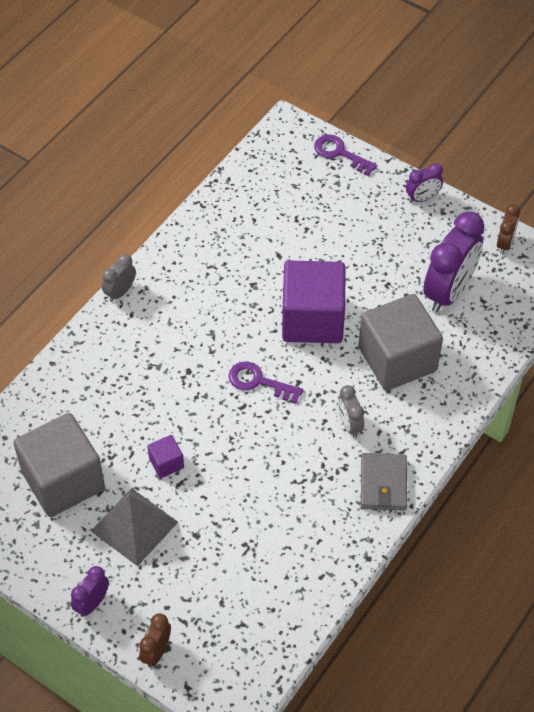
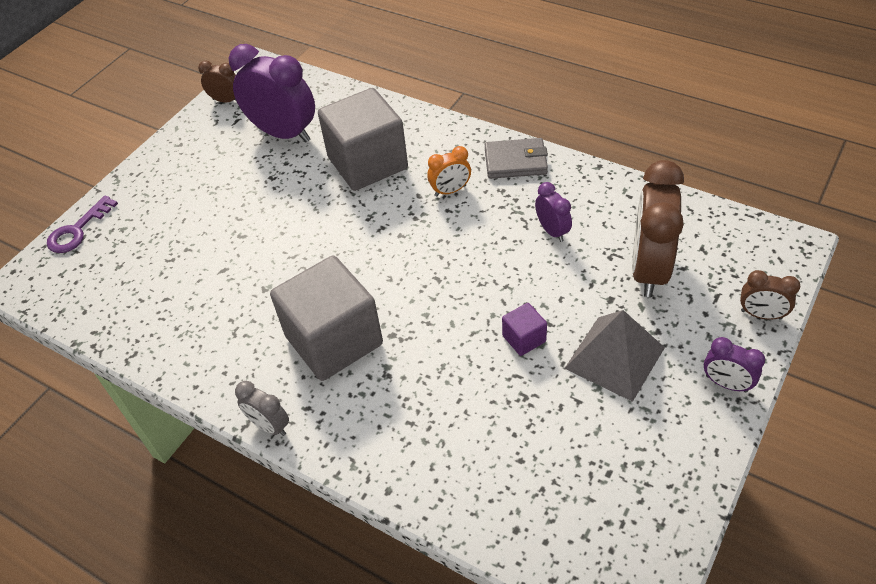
camera: 90 degrees left, 5 degrees down
(63, 481) = (569, 443): grey cube -> grey cube (334, 340)
(224, 572) = (648, 269): none -> brown clock
(259, 382) = (403, 268): purple key -> none
(312, 319) = (317, 231): purple cube -> none
(349, 425) = (450, 191): grey clock -> orange clock
(422, 198) = (158, 160): purple clock -> purple clock (552, 231)

